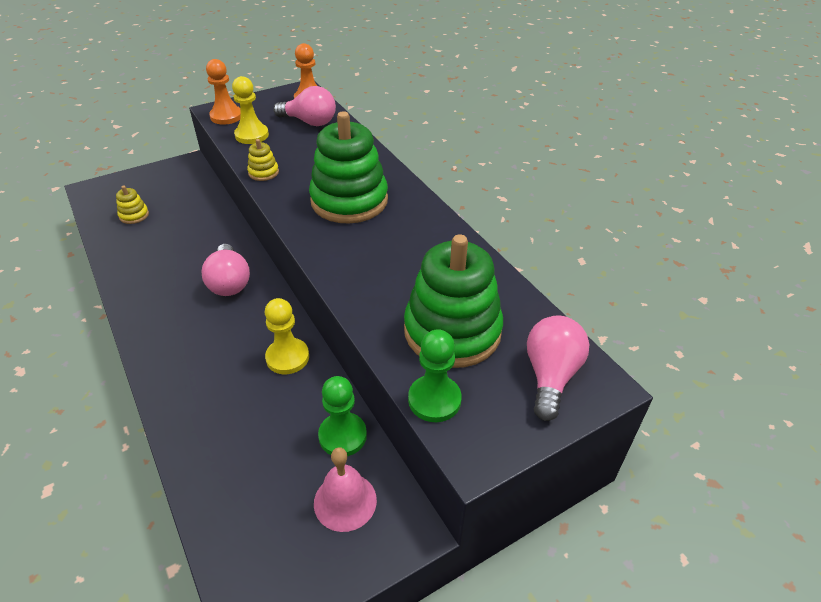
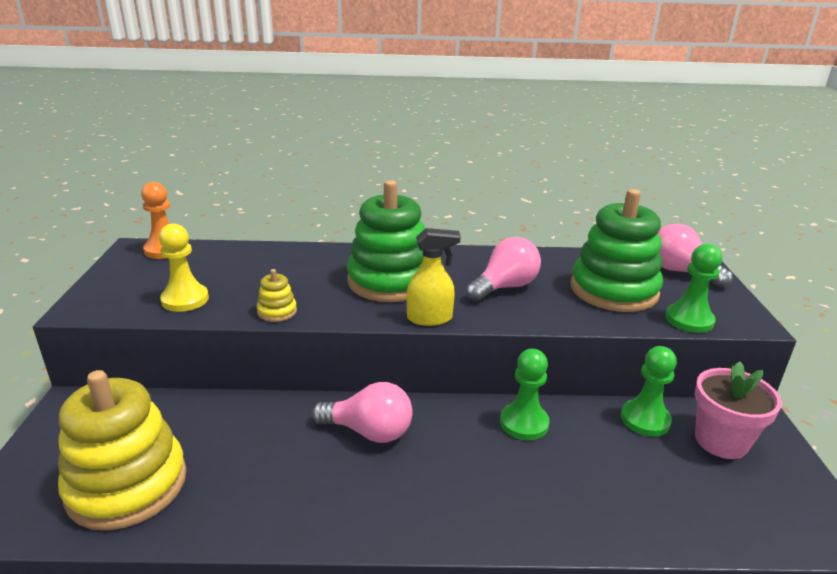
camera: 60 degrees left, 15 degrees down
(134, 215) = (127, 485): yellow stacking toy -> yellow stacking toy, size x2.41
(226, 116) = (111, 305): orange pawn -> none
(287, 357) = (524, 423): yellow pawn -> green pawn
(306, 239) = (430, 318): none -> yellow spray bottle
(309, 122) = (214, 262): pink light bulb -> pink light bulb (504, 287)
(345, 501) = (721, 441): pink bell -> pink flower pot

